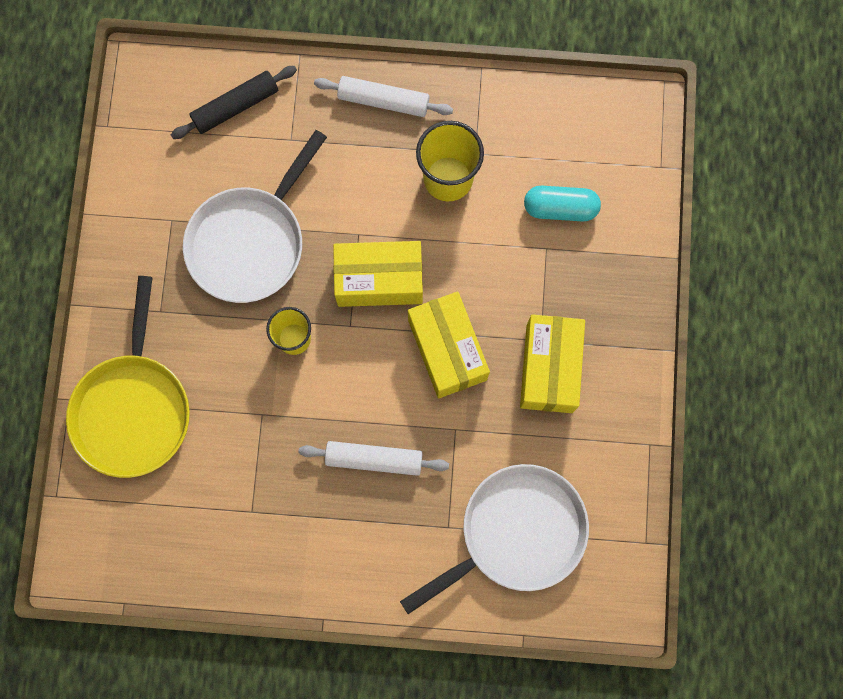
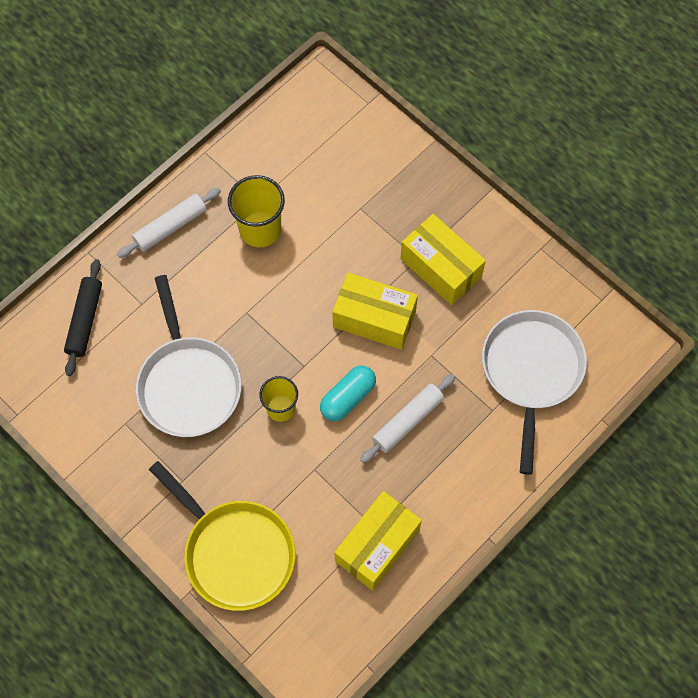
camera: 50 degrees left, 10 degrees down
(379, 280) = (289, 323): yellow box -> yellow box (377, 545)
(560, 208) = (342, 180): turquoise capsule -> turquoise capsule (348, 397)

